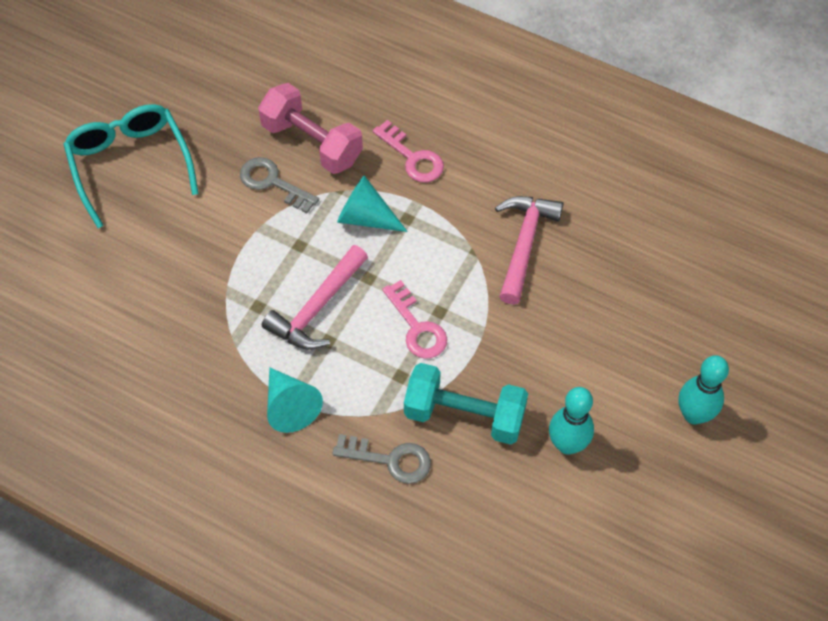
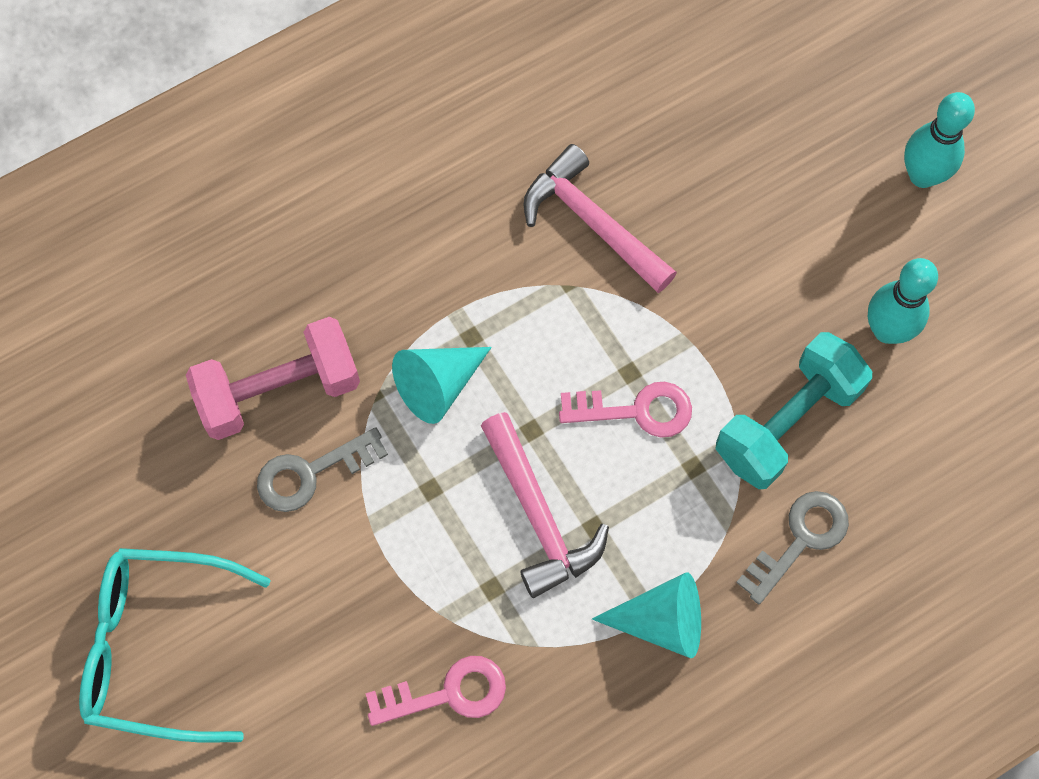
camera: 60 degrees left, 10 degrees up
(412, 157) = (382, 280): pink key -> pink key (448, 693)

